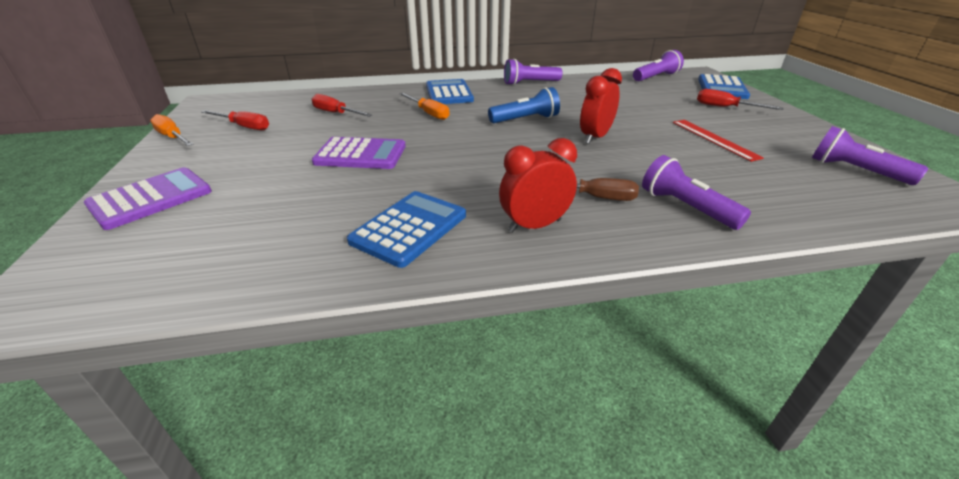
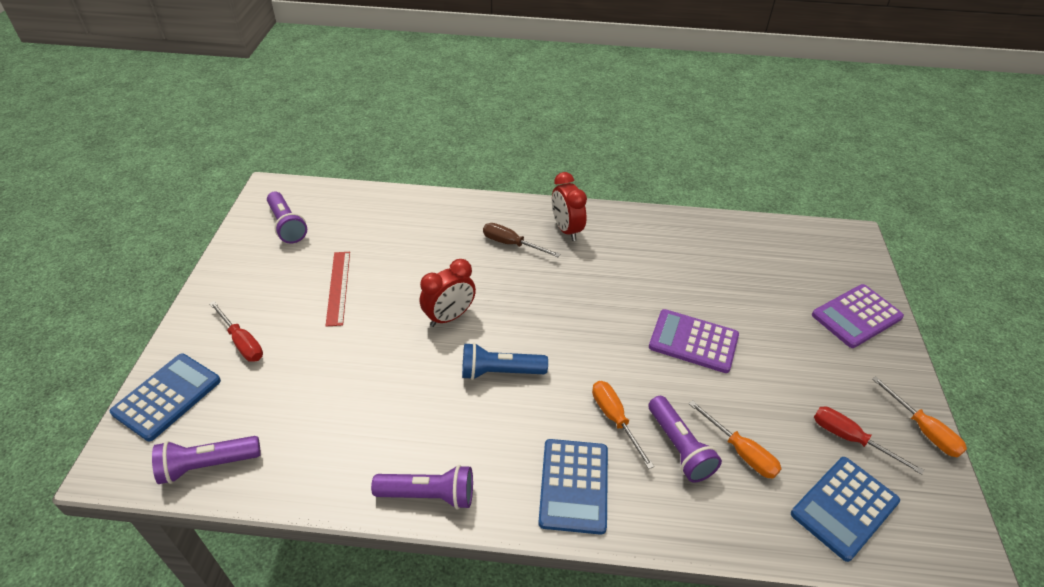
camera: 165 degrees left, 10 degrees up
(336, 113) = (740, 451): red screwdriver -> orange screwdriver
(409, 228) = (649, 245): blue calculator -> blue calculator (844, 507)
(534, 226) = (566, 230): red clock -> red clock turned 75 degrees clockwise
(685, 207) = (456, 222): purple flashlight -> purple flashlight (679, 447)

